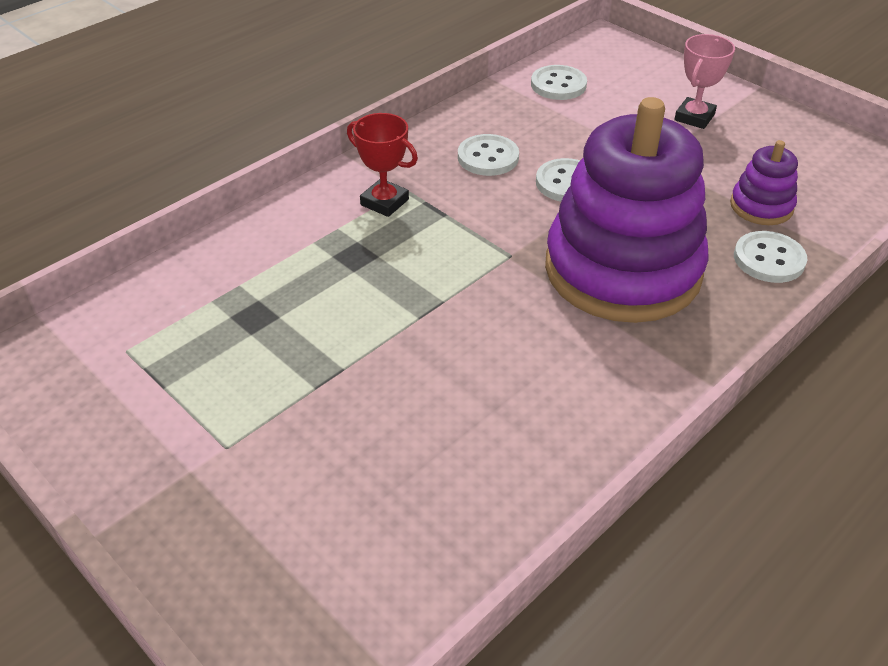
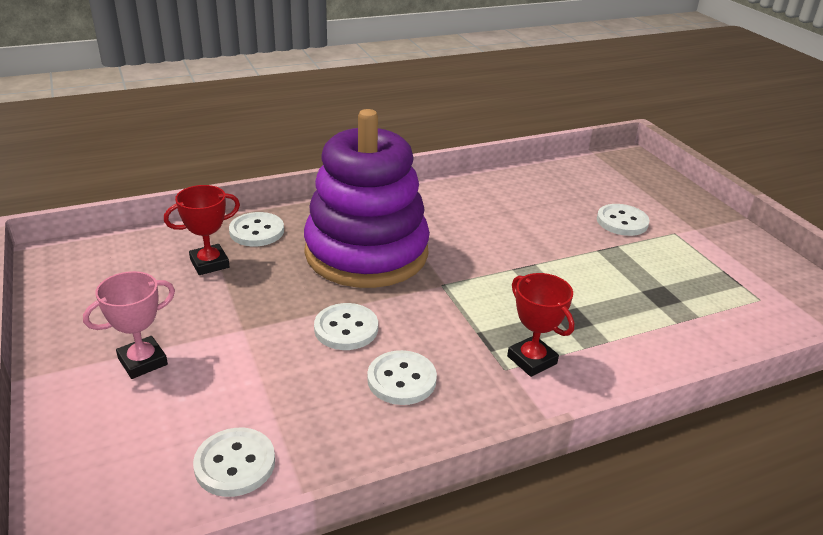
camera: 160 degrees left, 10 degrees down
(312, 444) = (622, 222): none -> white button
(761, 206) = (209, 263): purple stacking toy -> red trophy

